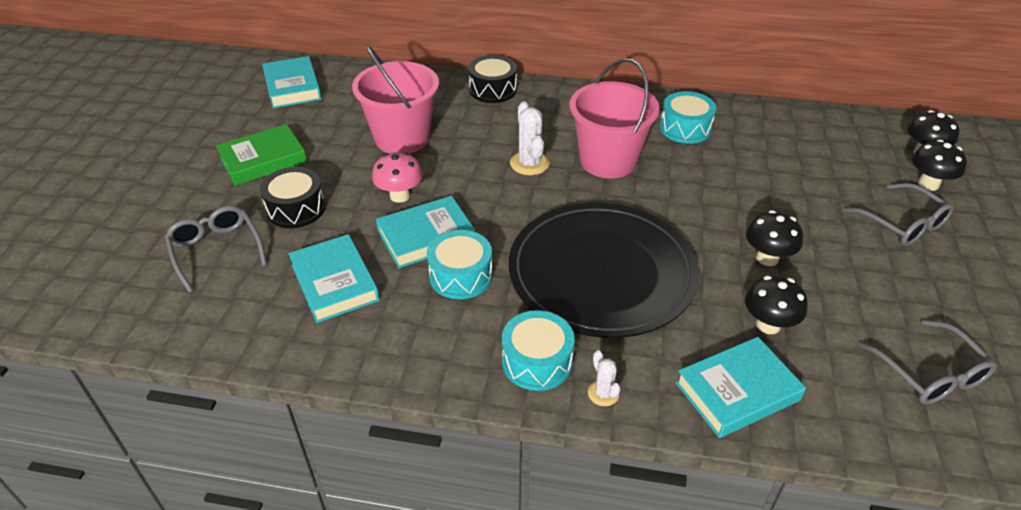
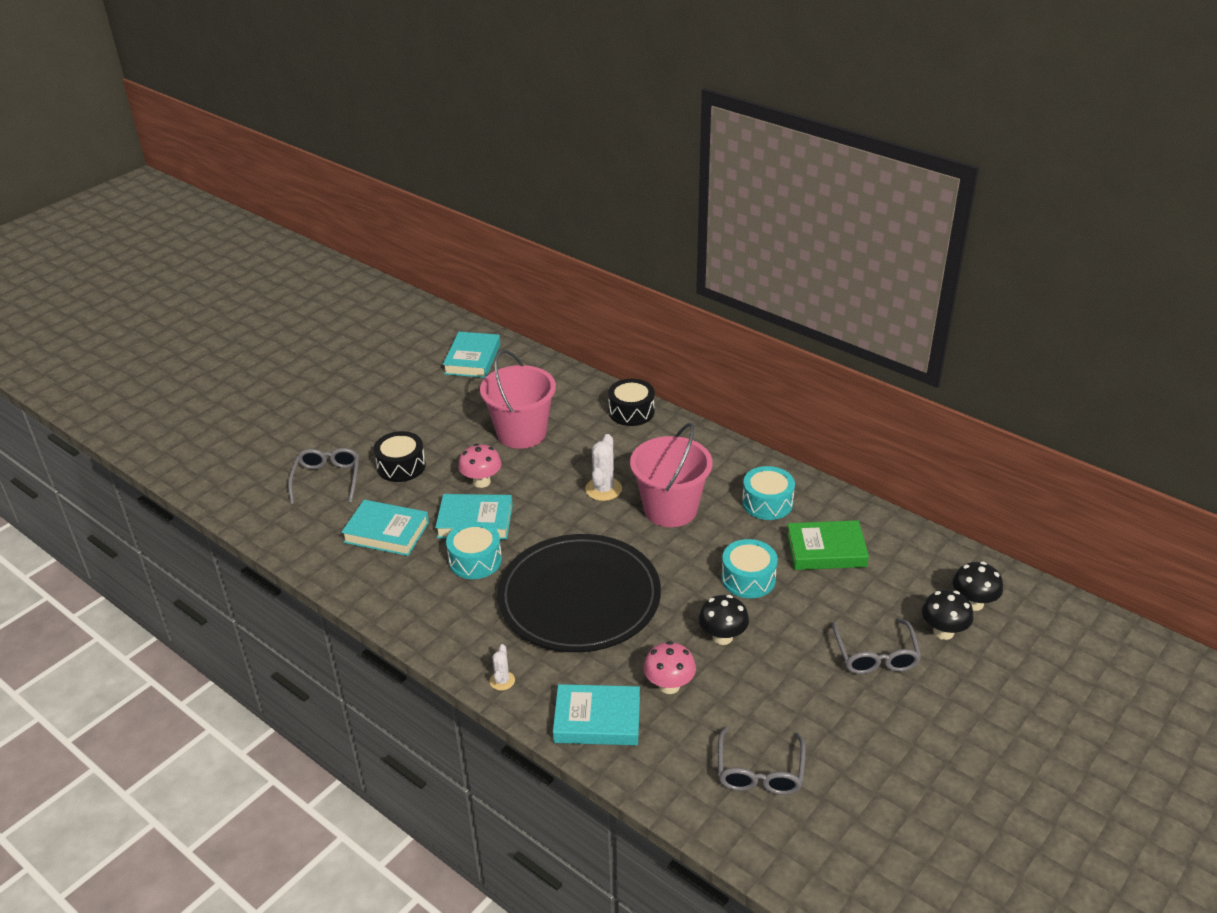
camera: 30 degrees right, 5 degrees down
(263, 160) = (406, 418): green book -> green book (826, 550)
(334, 283) = (386, 532): turquoise book -> turquoise book turned 75 degrees counterclockwise
(537, 361) = (476, 641): turquoise drum -> turquoise drum (748, 578)
(768, 325) = (669, 685): black mushroom -> pink mushroom

